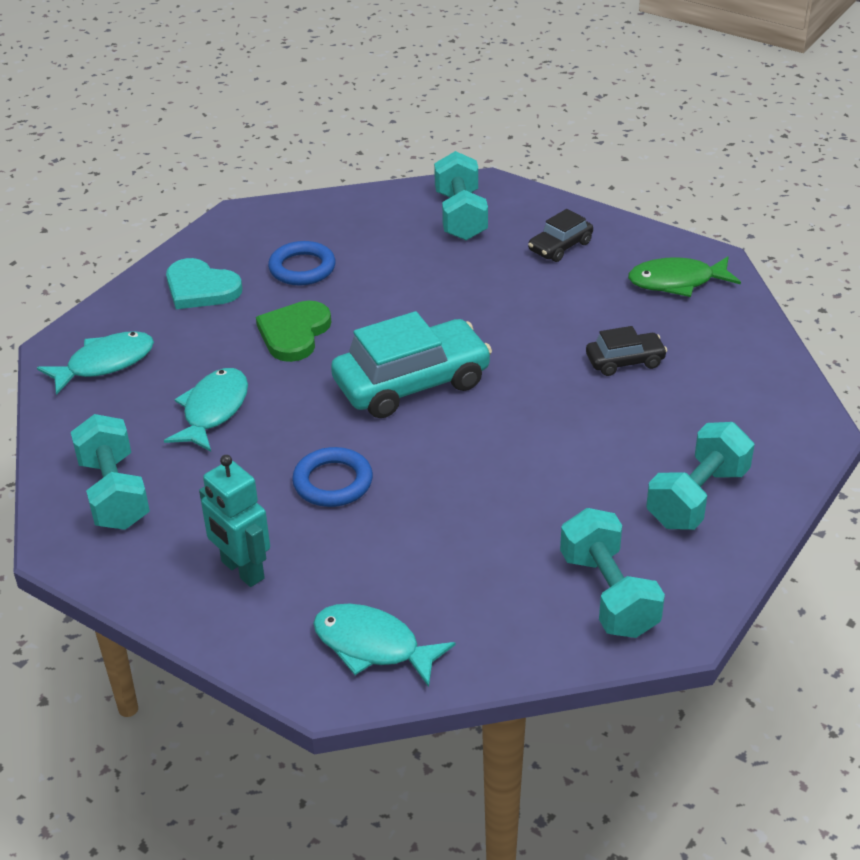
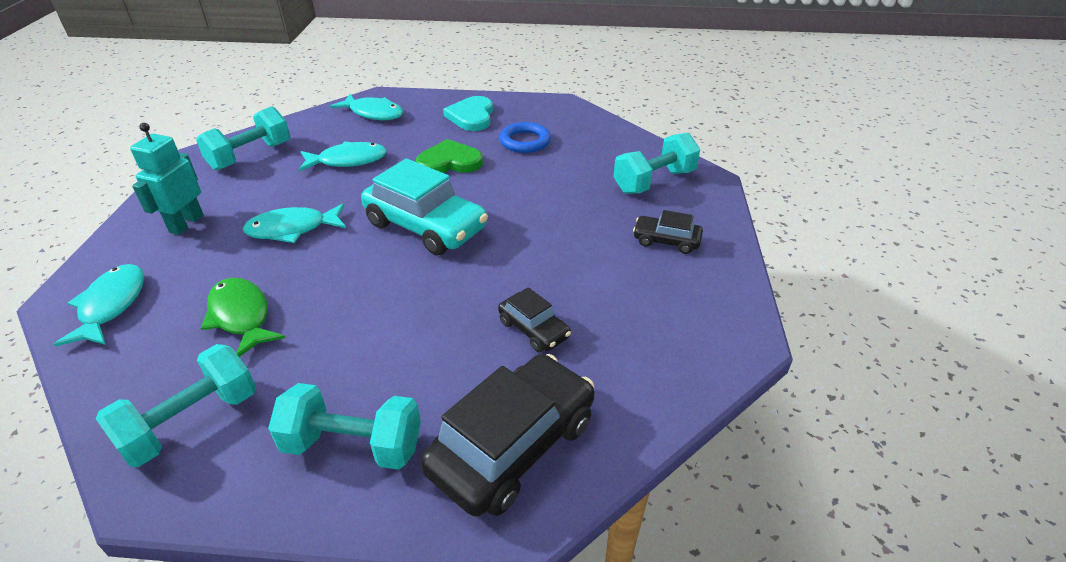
camera: 60 degrees right, 0 degrees up
(333, 482) = (292, 229): blue ring -> turquoise fish
(677, 282) = (684, 326): green fish -> green fish (241, 316)
(748, 412) = (512, 446): none -> black car

